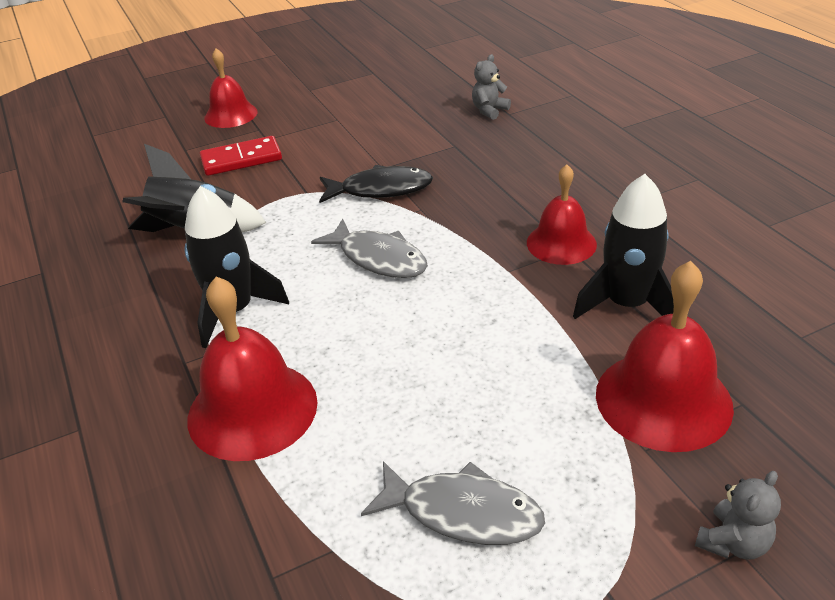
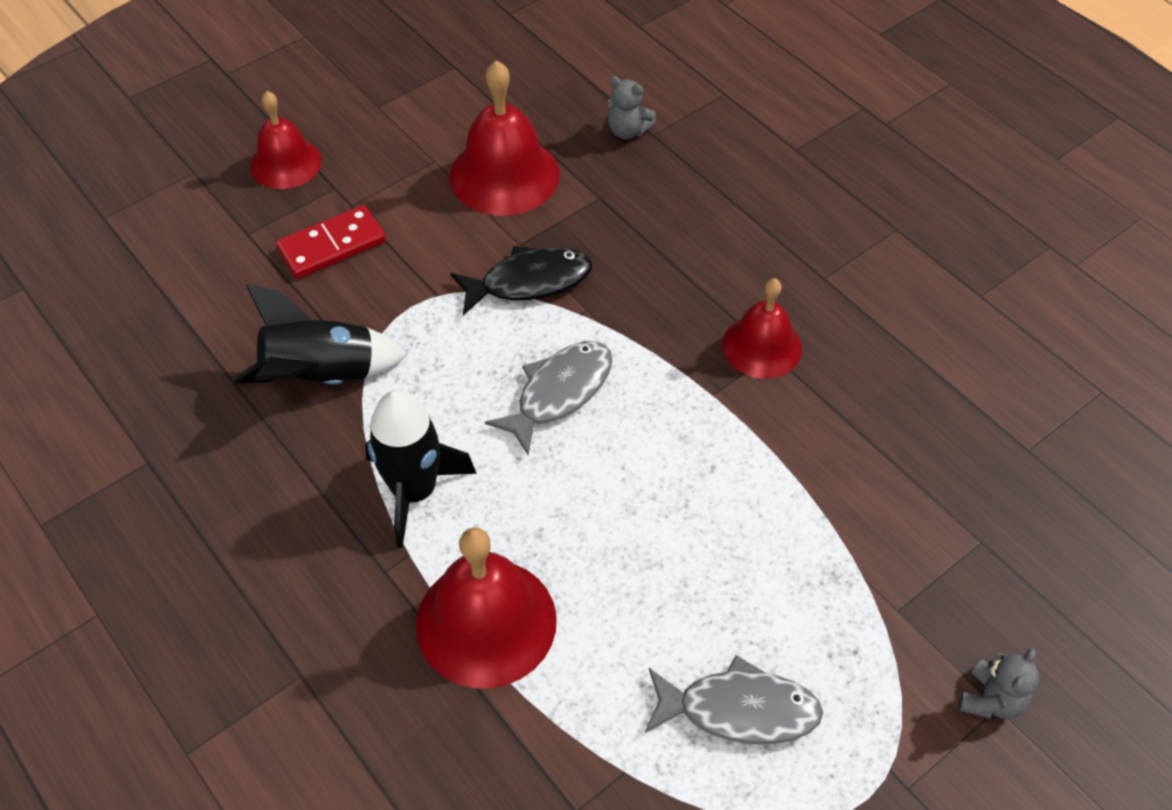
camera: 15 degrees left, 15 degrees up
(378, 258) = (559, 393): grey fish -> grey fish turned 75 degrees counterclockwise
(489, 110) = (627, 131): grey teddy bear -> grey teddy bear turned 90 degrees counterclockwise
(626, 304) = (848, 427): black rocket -> none
(663, 399) = (905, 548): red bell -> red bell (504, 175)

